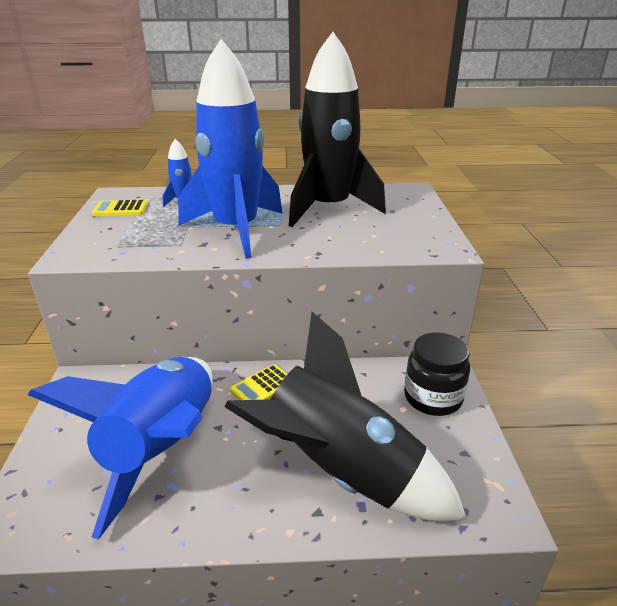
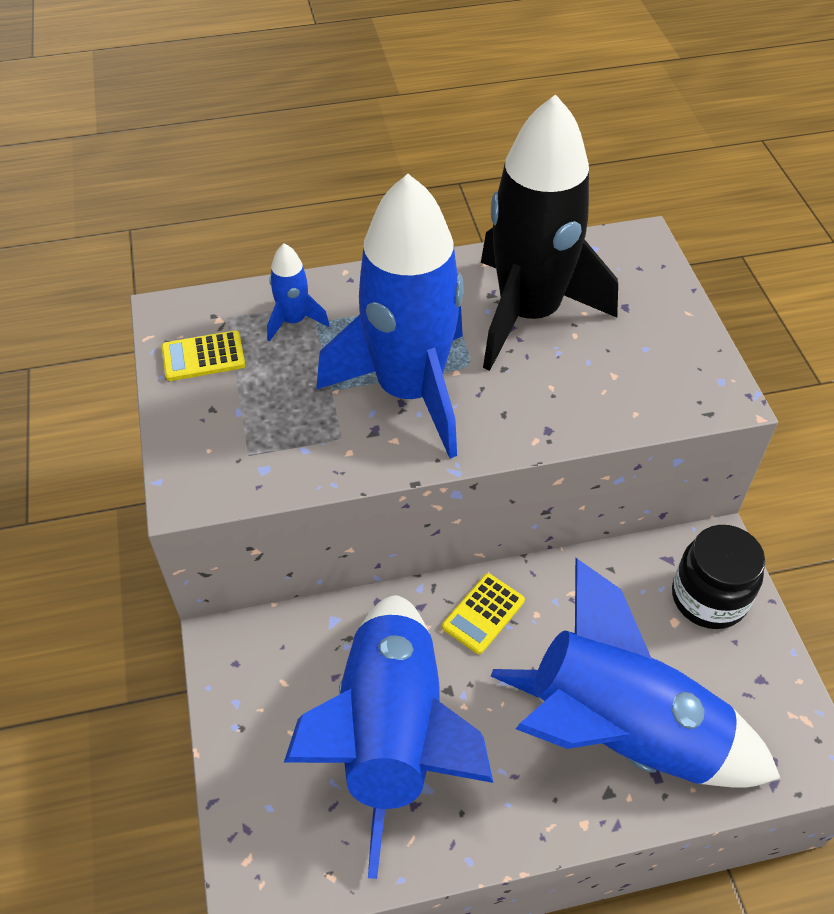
camera: 10 degrees left, 20 degrees up
(341, 472) = (622, 733): black rocket -> blue rocket

